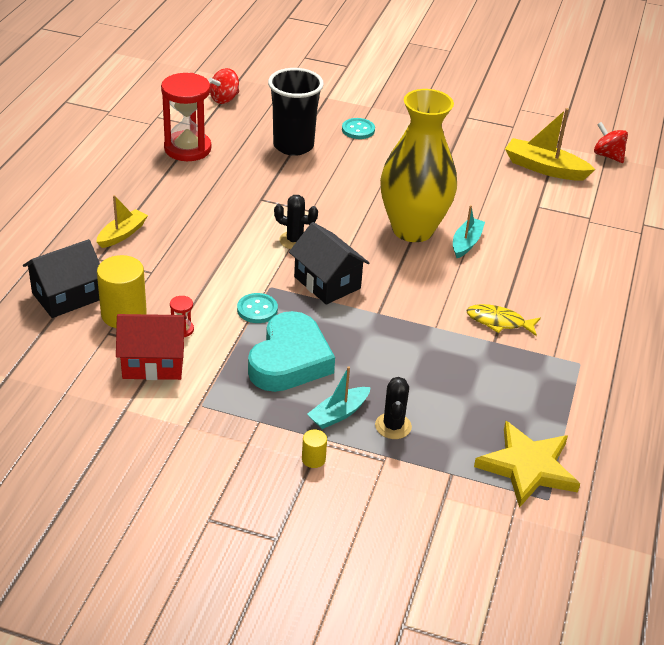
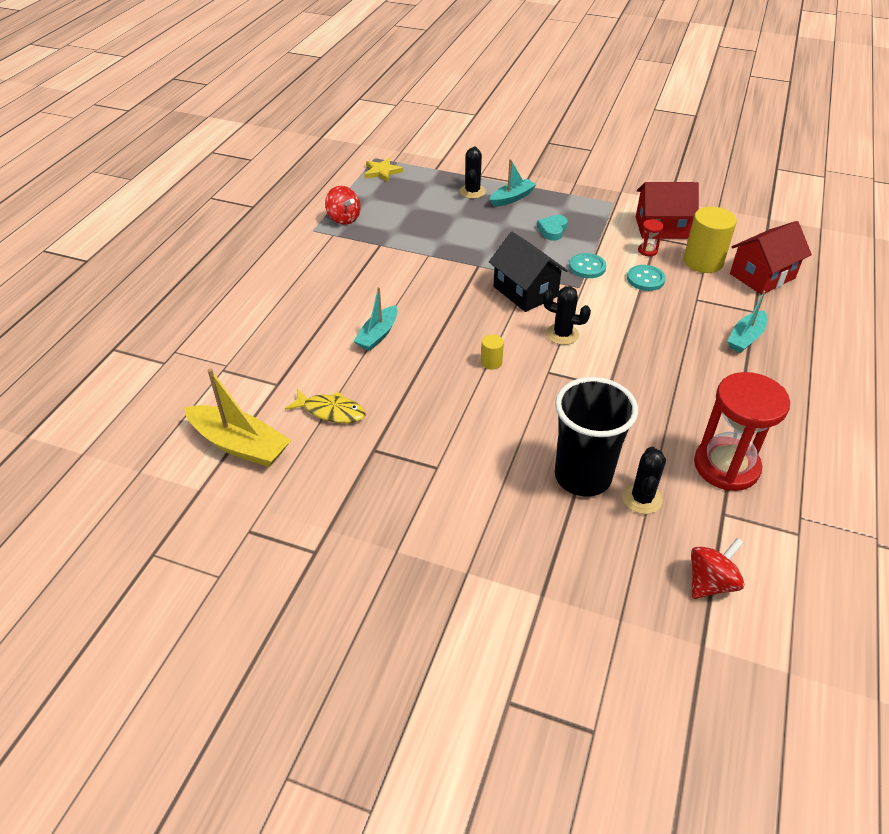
camera: 175 degrees left, 5 degrees up
(67, 296) = (762, 276): black house -> red house
(122, 234) = (745, 338): yellow boat -> turquoise boat
(254, 134) = (642, 498): none -> black cactus
(289, 360) = (552, 230): turquoise heart -> turquoise heart, size x0.44
(313, 459) = (528, 175): yellow cylinder -> yellow cylinder (491, 362)
(358, 130) = (490, 513): turquoise button -> turquoise button (645, 279)
(413, 229) = (433, 350): yellow vase -> none
(499, 322) = (370, 260): yellow fish -> yellow fish (331, 411)
(527, 467) = (382, 172): yellow star -> yellow star, size x0.56
(608, 156) = (136, 471): red spinning top -> red spinning top (344, 219)

